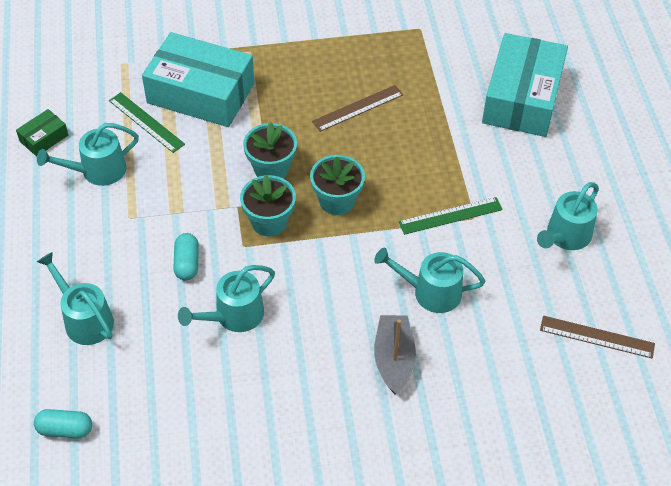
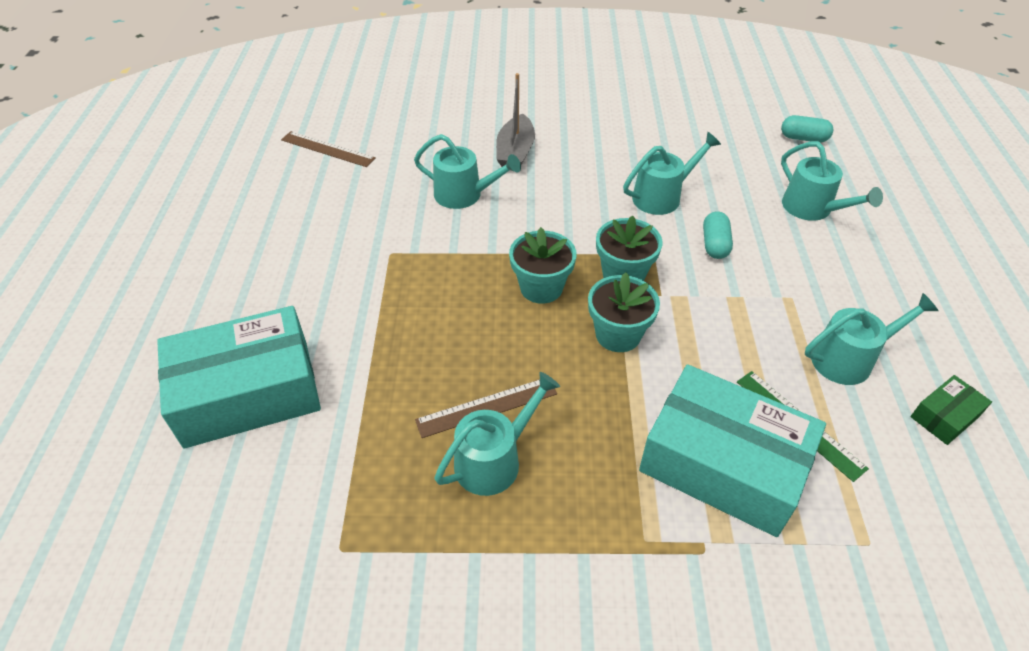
camera: 170 degrees left, 5 degrees down
(450, 216) = (415, 257): green ruler -> none
(522, 98) = (248, 392): turquoise box -> turquoise box turned 45 degrees clockwise
(565, 236) = (302, 225): turquoise watering can -> turquoise watering can (494, 460)

